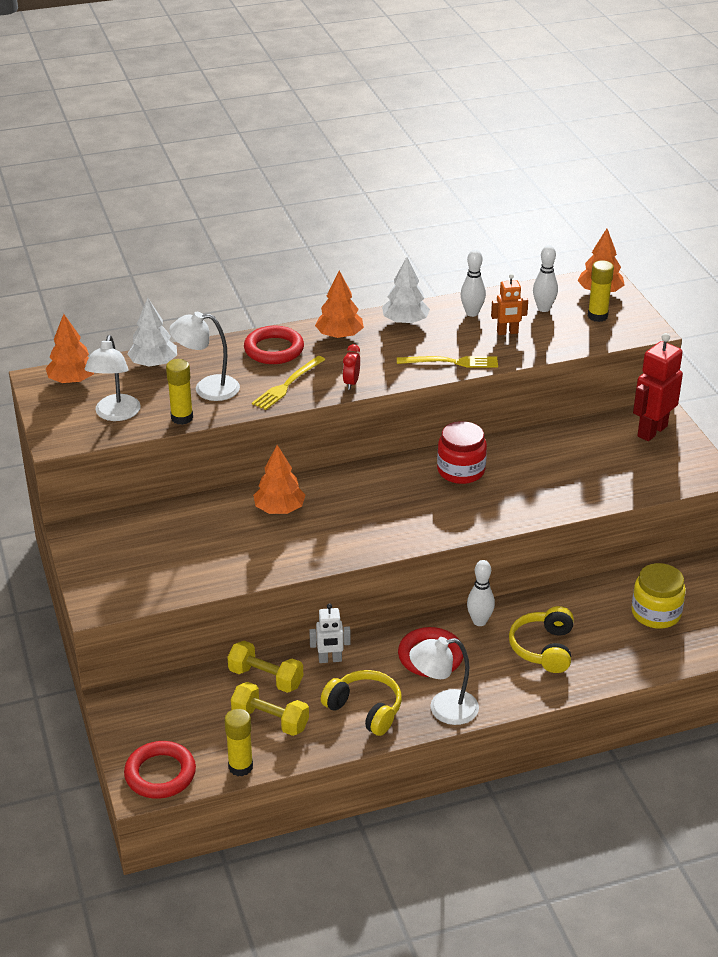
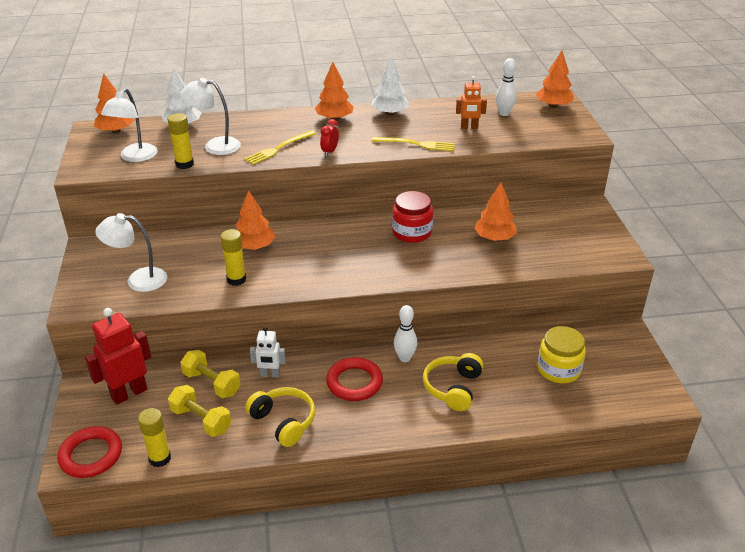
camera: 10 degrees right, 0 degrees up
(274, 349) = (279, 124): red ring -> none
(443, 709) = (351, 430): white lamp -> white lamp (138, 280)
(472, 313) = (445, 112): white bowling pin -> none
(559, 467) = (494, 238): none -> orange tree
(597, 316) = (547, 122): yellow glue stick -> yellow glue stick (236, 279)
(651, 431) = (579, 218): red robot -> red robot (129, 393)

